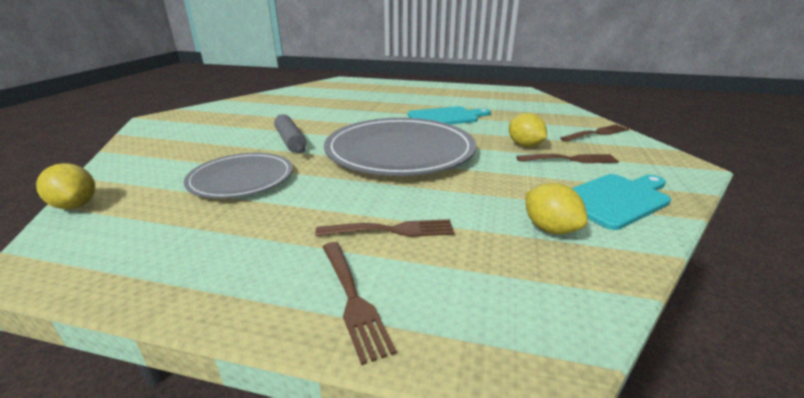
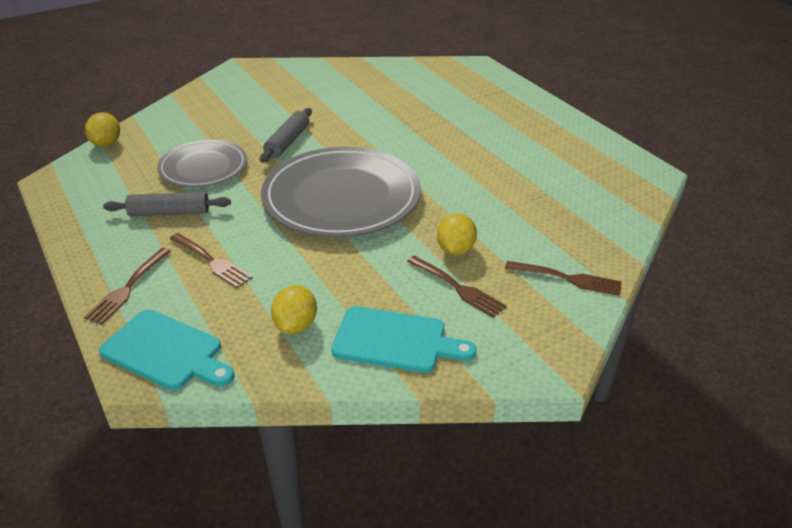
camera: 45 degrees right, 10 degrees up
(271, 220) = (169, 213): none -> grey rolling pin
(445, 117) = (463, 175): turquoise cutting board -> turquoise cutting board (166, 351)

